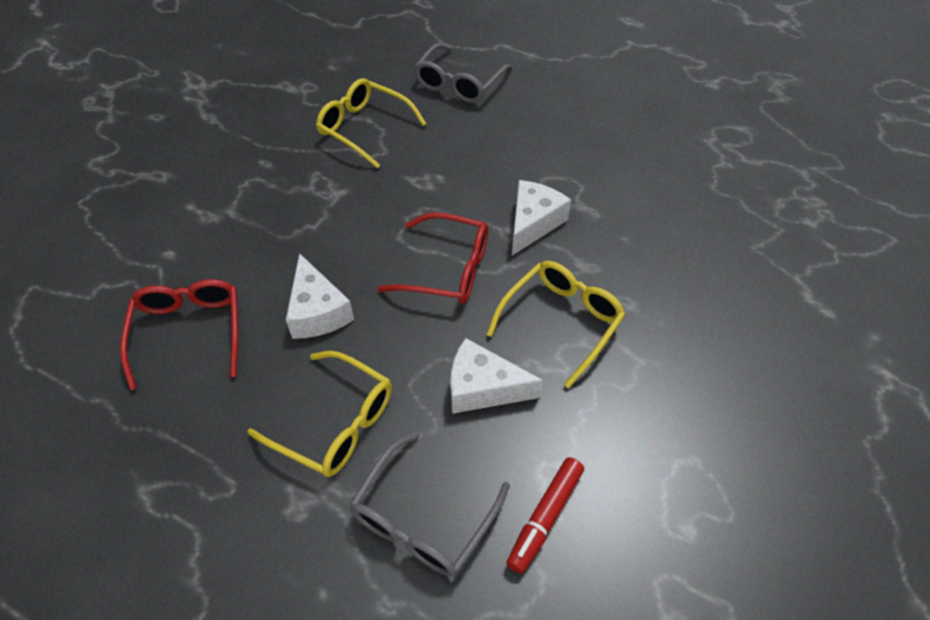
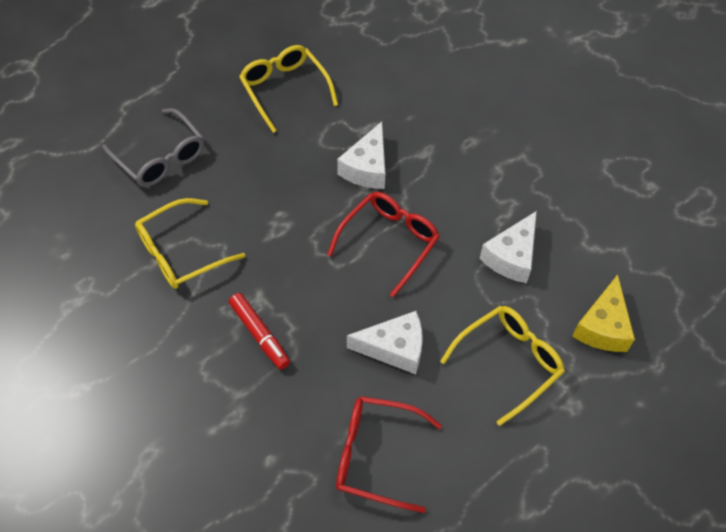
camera: 70 degrees left, 5 degrees up
(423, 517) = (602, 326): grey glasses -> yellow cheese
(533, 223) = (367, 168): white cheese -> white cheese turned 120 degrees counterclockwise
(545, 517) = (622, 256): red marker -> red marker (260, 334)
(561, 322) = (471, 188): yellow glasses -> yellow glasses (285, 90)

